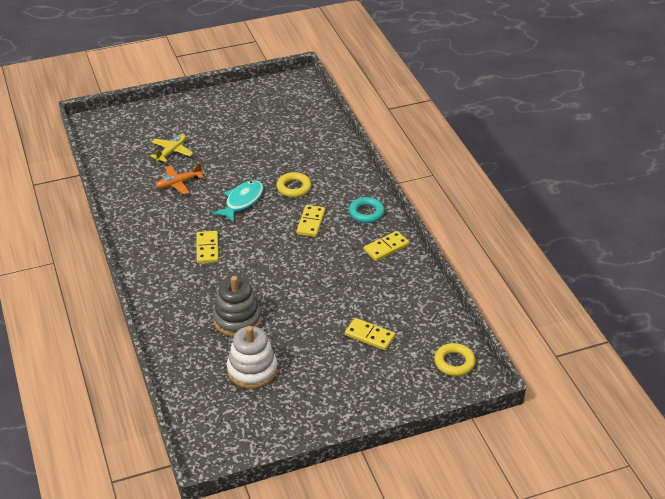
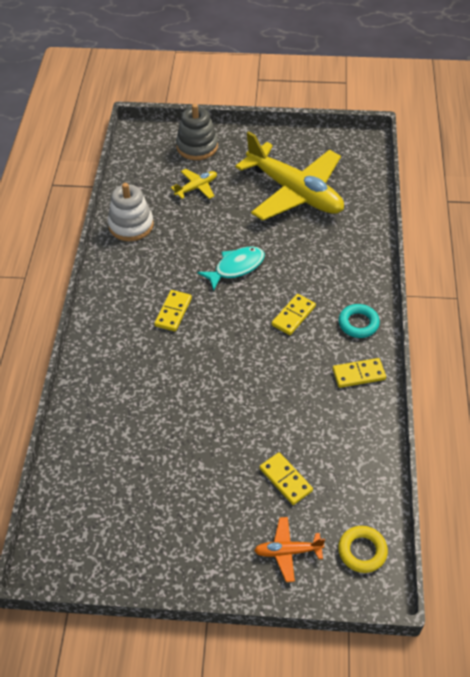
camera: 25 degrees right, 10 degrees up
(178, 183) = (184, 226): orange plane -> orange plane (288, 551)
(237, 319) = (159, 408): grey stacking toy -> grey stacking toy (197, 146)
(252, 370) = (143, 475): white stacking toy -> white stacking toy (131, 225)
(260, 133) = (294, 192): none -> yellow plane
(294, 187) = (297, 268): yellow ring -> none

